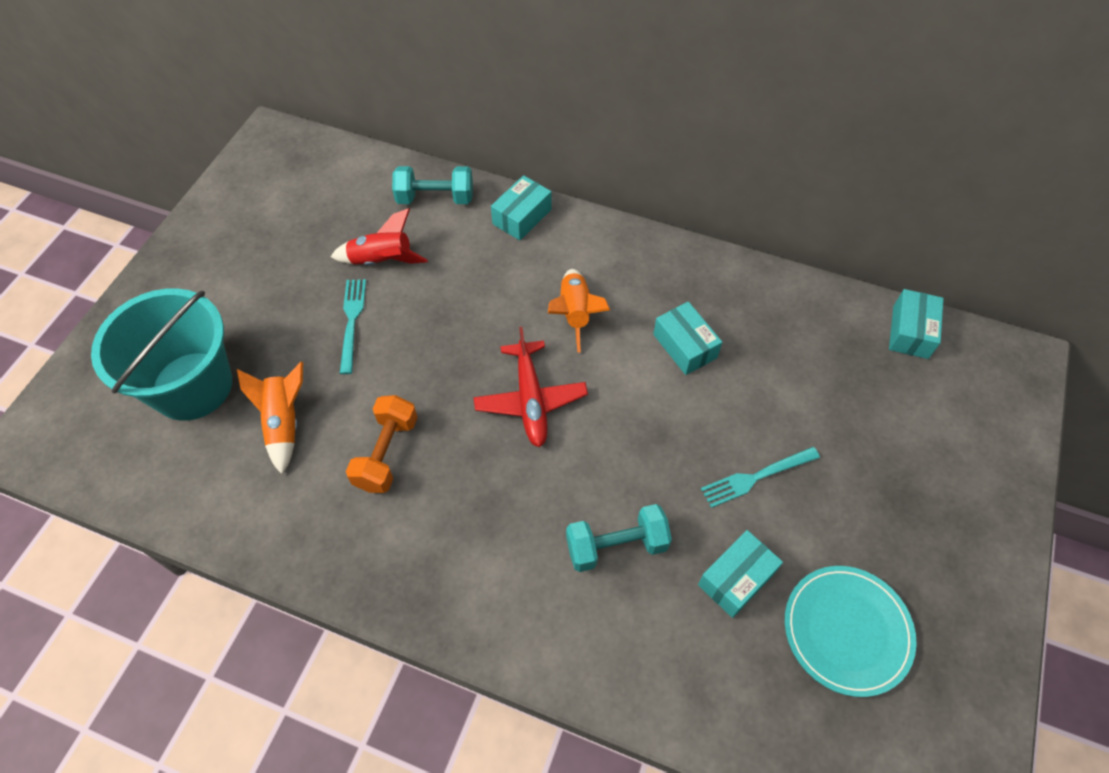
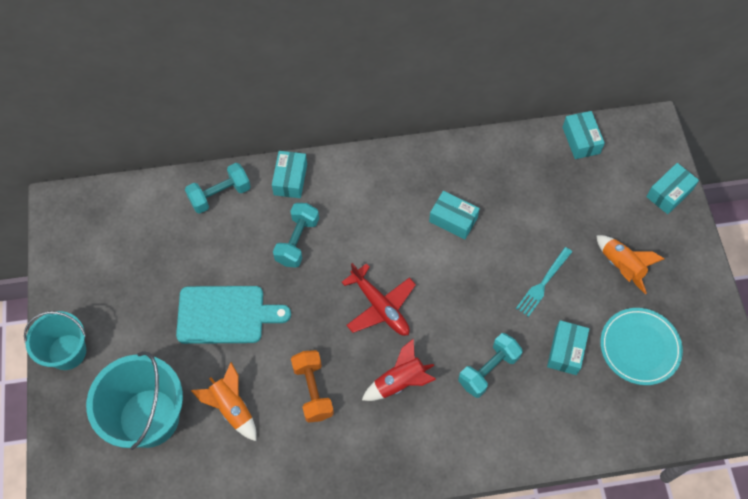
camera: 30 degrees left, 5 degrees up
(167, 276) = (67, 352): none -> turquoise bucket
(352, 321) = (226, 315): turquoise fork -> turquoise cutting board
(382, 261) = (215, 261): red rocket -> red rocket (400, 382)
(484, 283) = (297, 241): none -> turquoise dumbbell
(575, 314) = (371, 233): orange rocket -> orange rocket (621, 267)
(1003, 452) = (669, 193): none -> turquoise box

